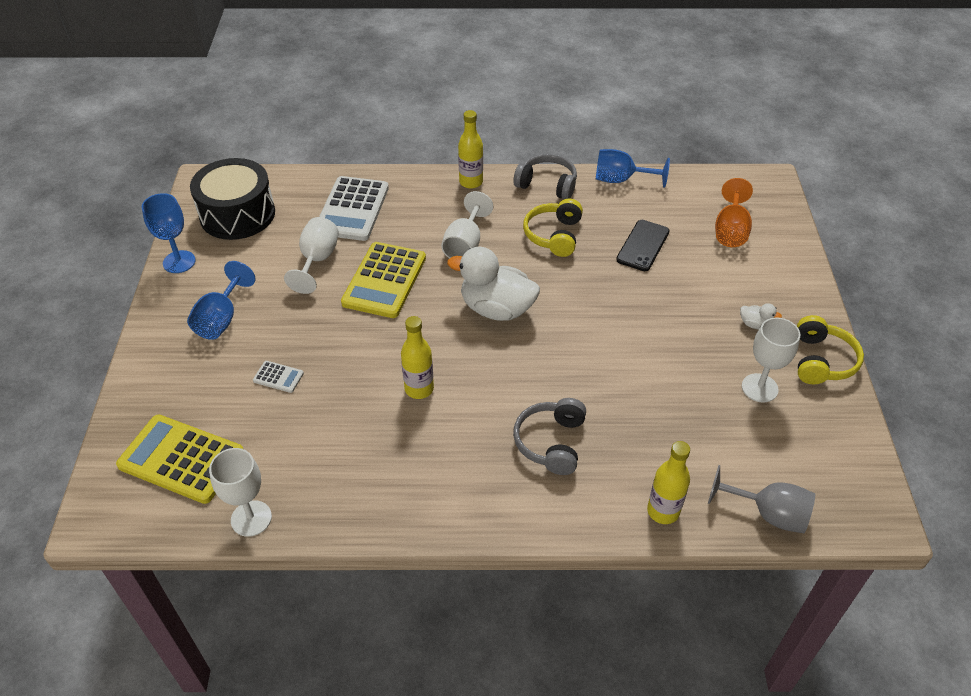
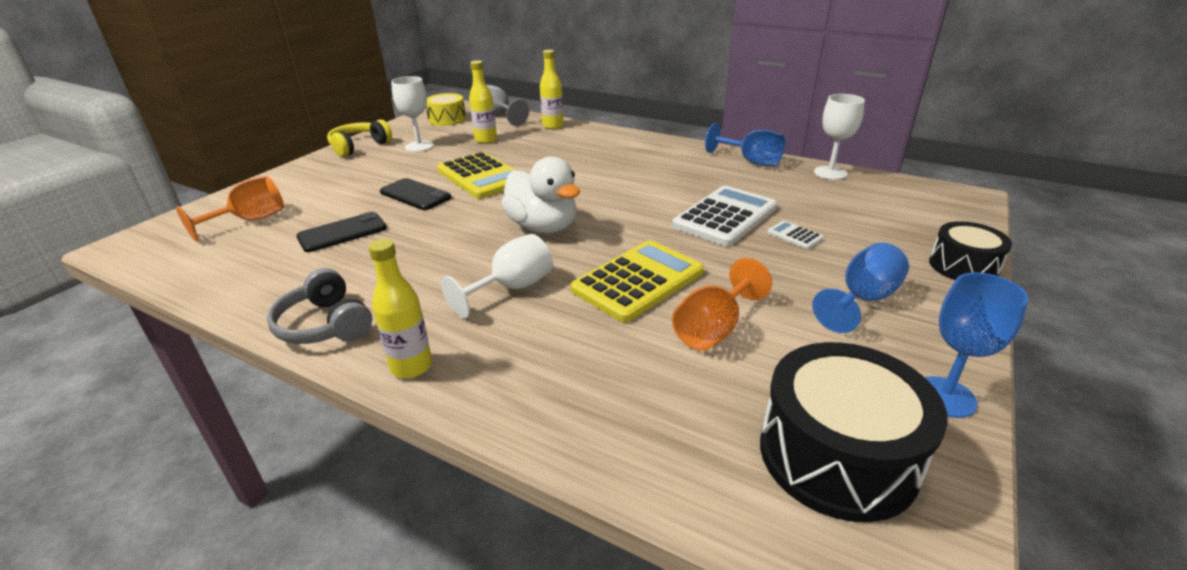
camera: 150 degrees left, 15 degrees down
(136, 386) = (963, 266): none -> black drum
(181, 459) = (895, 209): yellow calculator -> yellow calculator (481, 176)
(317, 260) = (713, 329): white goblet -> orange goblet
(352, 209) = (623, 388): white calculator -> white calculator (725, 217)
(419, 389) = (662, 199): yellow bottle -> yellow bottle (486, 140)
(551, 442) = (587, 157): grey headphones -> none
(554, 235) = (406, 267): yellow headphones -> none
(621, 180) = (240, 299): blue goblet -> blue goblet (751, 161)
(649, 307) = (415, 195): none -> black phone
(754, 324) = (362, 169): white duck -> none
(822, 472) = (447, 119): none -> yellow drum

